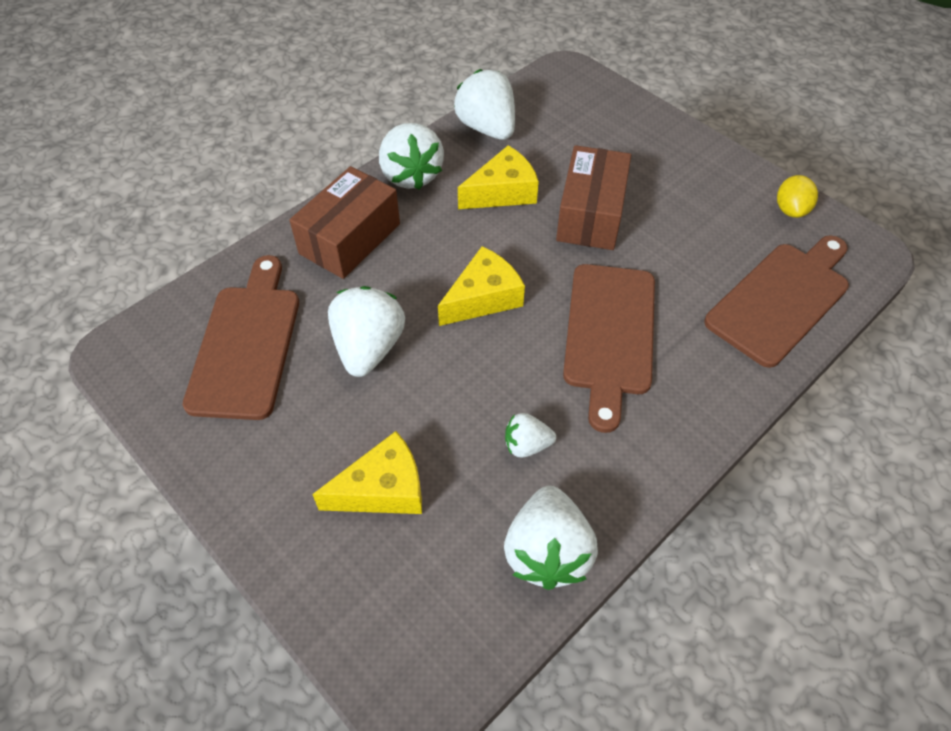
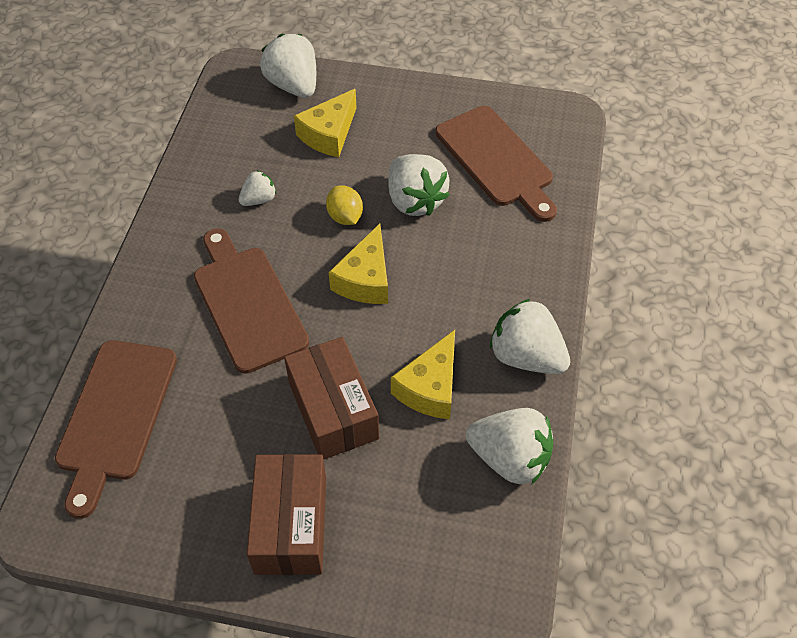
camera: 145 degrees right, 0 degrees up
(350, 239) = (512, 268): brown box -> brown box (291, 524)
(547, 552) = (208, 154): white strawberry -> white strawberry (293, 85)
(790, 210) = (137, 535): yellow lemon -> yellow lemon (345, 217)

